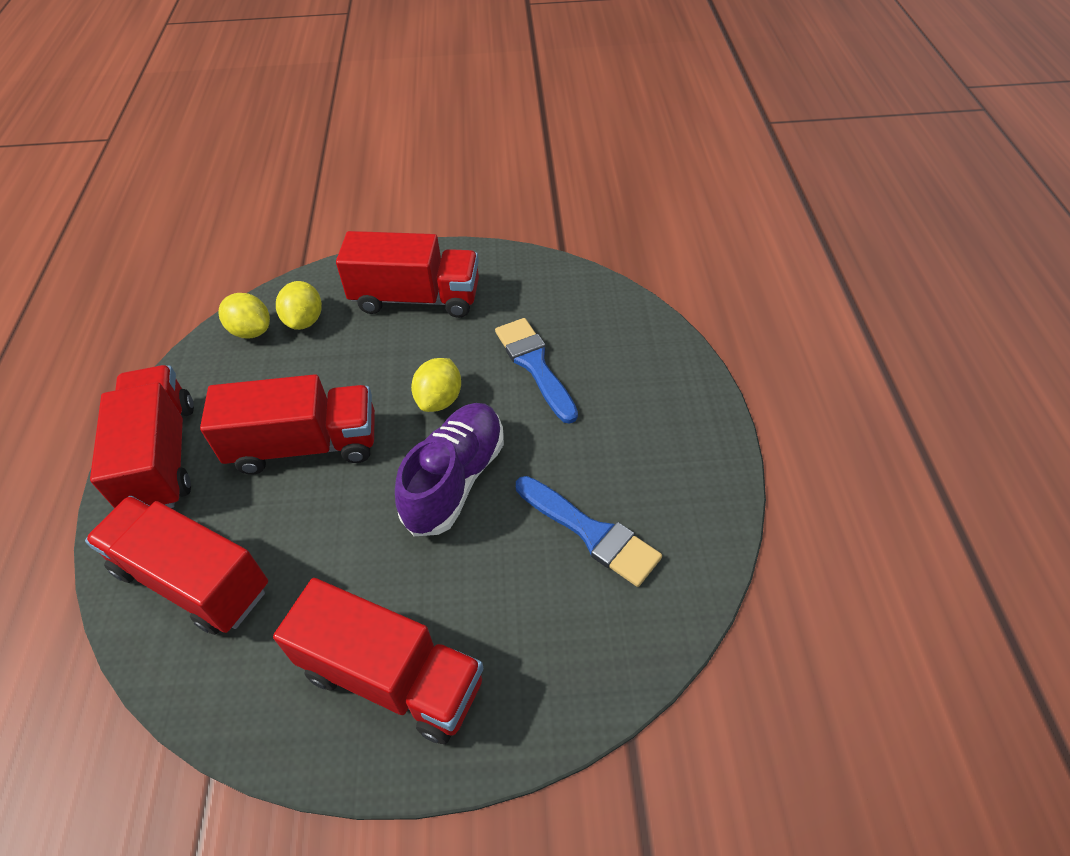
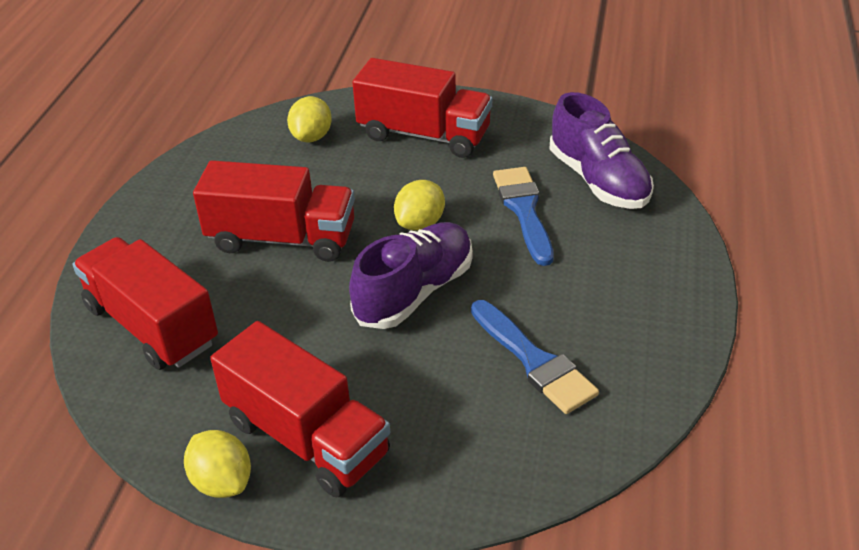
camera: 15 degrees right, 10 degrees down
(162, 457) = (151, 225): red truck -> none
(251, 331) = (260, 137): yellow lemon -> yellow lemon (222, 482)
(594, 319) = (598, 180): none -> purple shoe

